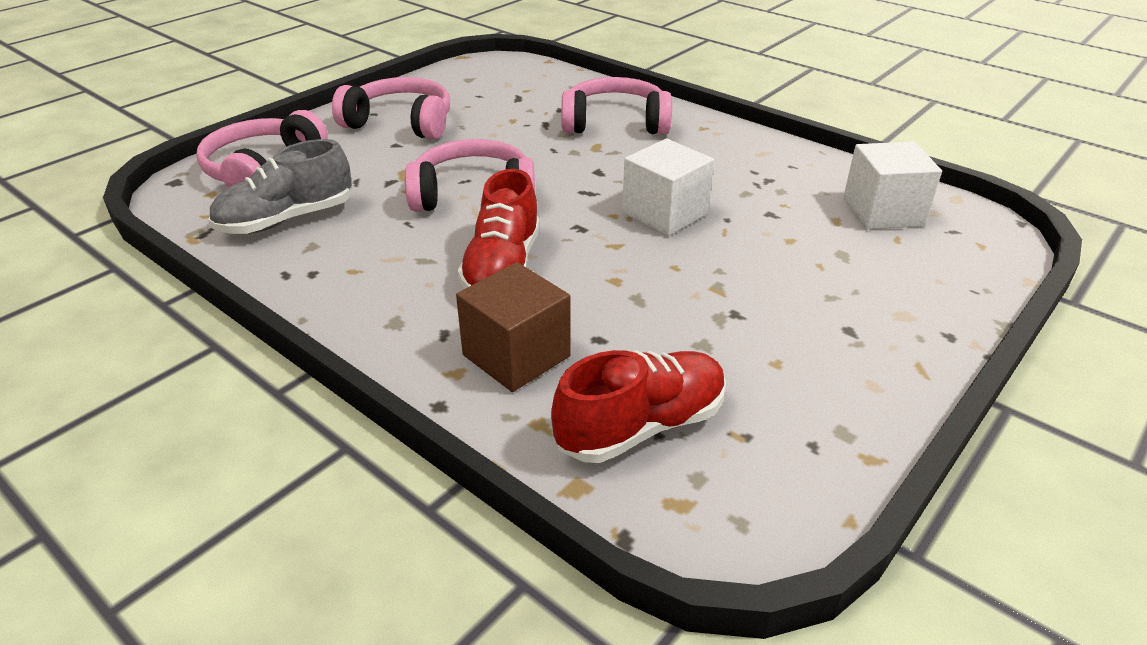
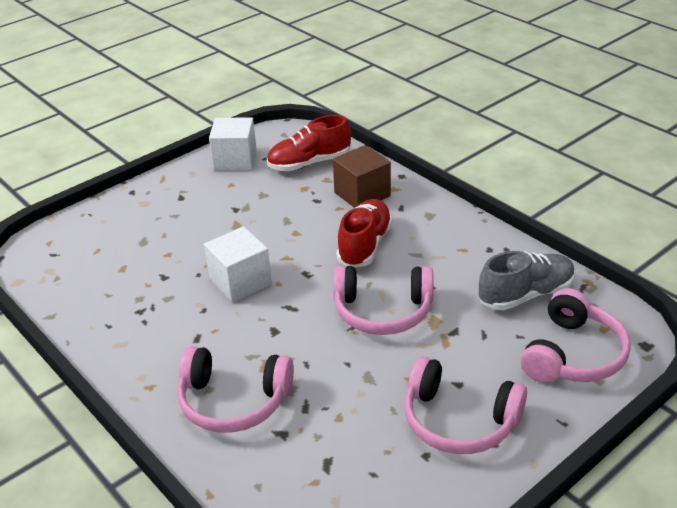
camera: 170 degrees left, 0 degrees up
(882, 212) = (84, 272): white cube -> white cube (235, 160)

